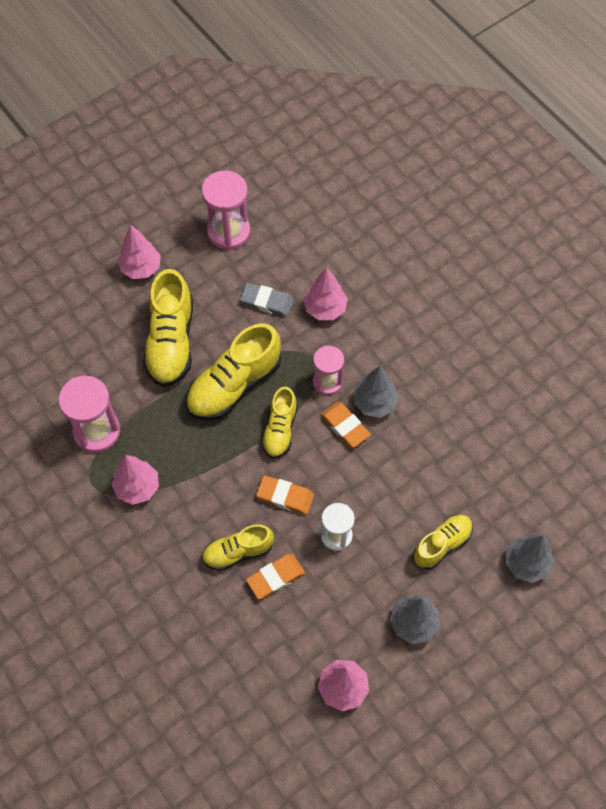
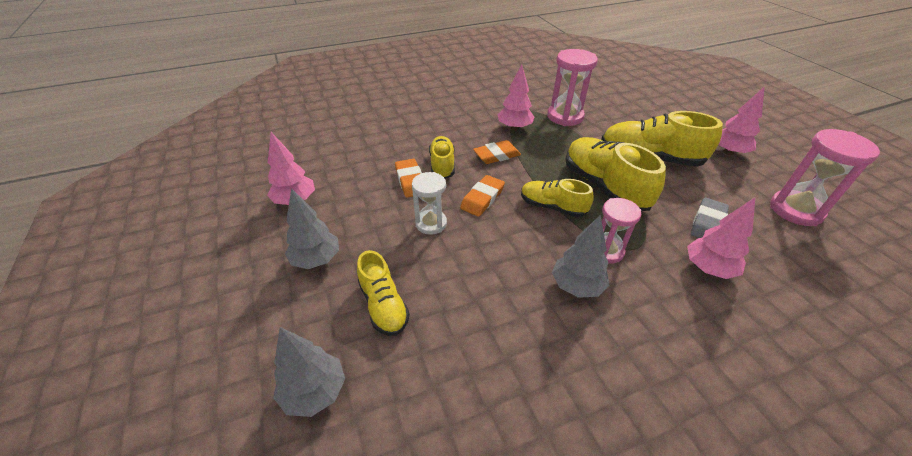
camera: 105 degrees right, 20 degrees down
(345, 426) = (549, 254): orange eraser -> orange eraser (496, 155)

